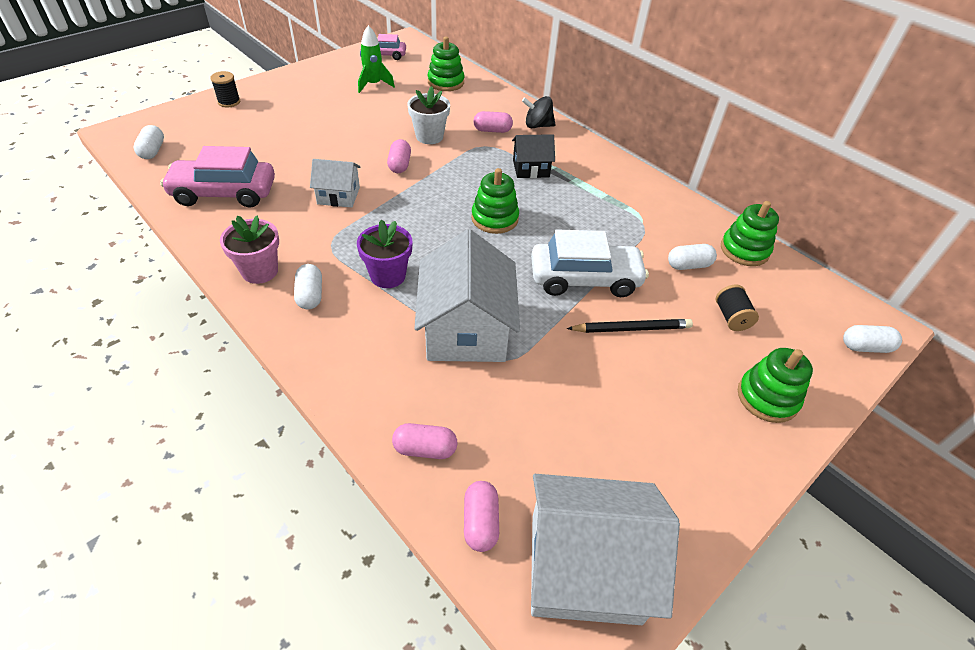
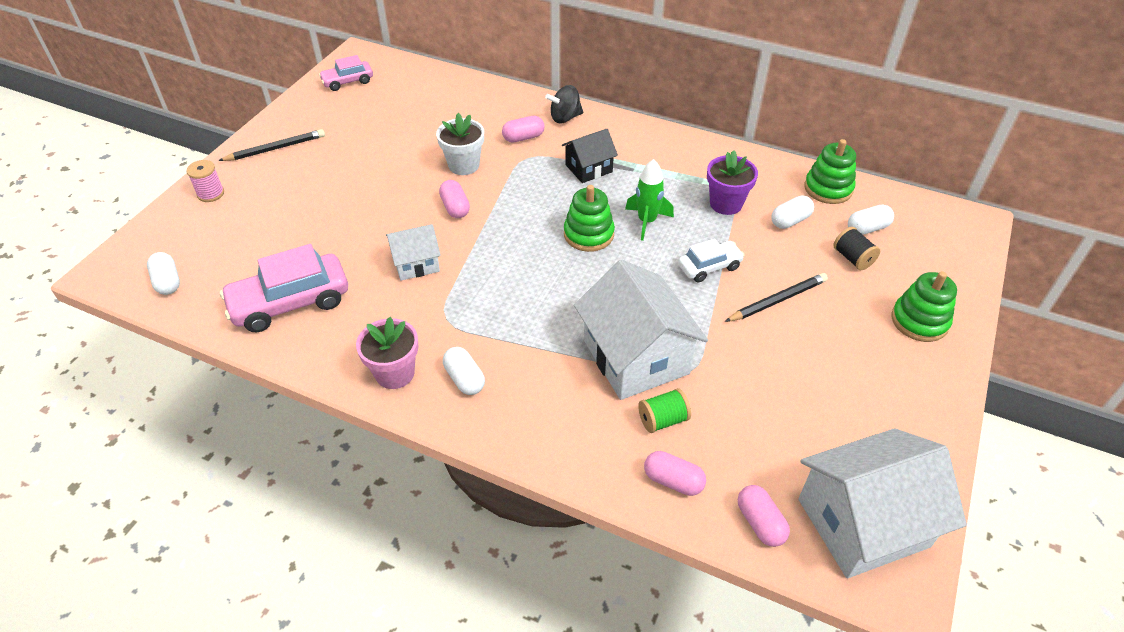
camera: 20 degrees left, 0 degrees up
(229, 102) = (211, 194): black spool -> pink spool
(298, 85) = (276, 148): none -> black pencil
(373, 85) = (361, 122): green rocket -> green rocket (647, 221)
(388, 276) = (526, 331): purple flower pot -> purple flower pot (726, 204)
(425, 449) = (673, 481): pink capsule -> pink capsule turned 45 degrees clockwise
(446, 82) = (437, 95): green stacking toy -> none
(453, 392) = (662, 420): none -> green spool
(585, 279) = (709, 267): white car -> white car, size x0.57
(865, 347) = (969, 246): white capsule -> white capsule (867, 228)

